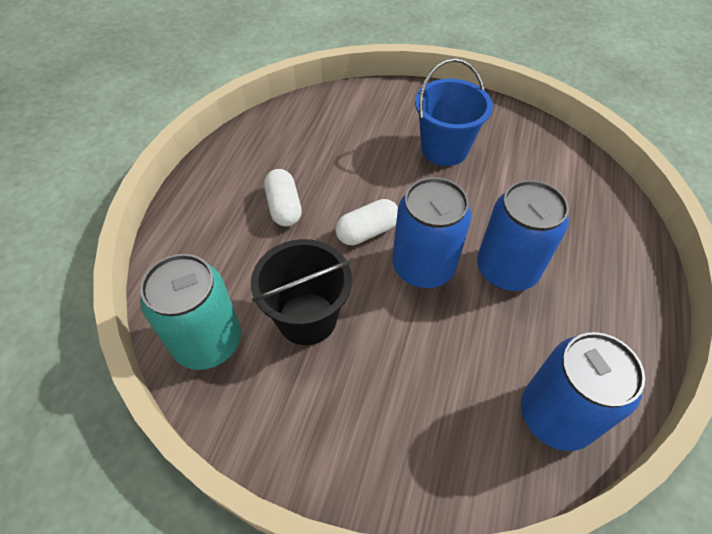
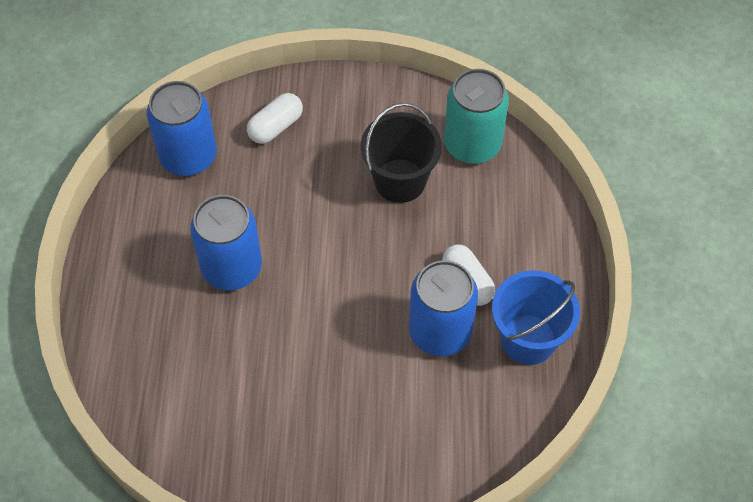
camera: 165 degrees right, 5 degrees up
(367, 231) = (373, 275): white capsule -> white capsule (276, 127)
(423, 266) = (311, 251): blue can -> blue can (440, 331)
(444, 149) = (315, 407): blue bucket -> blue bucket (528, 339)

